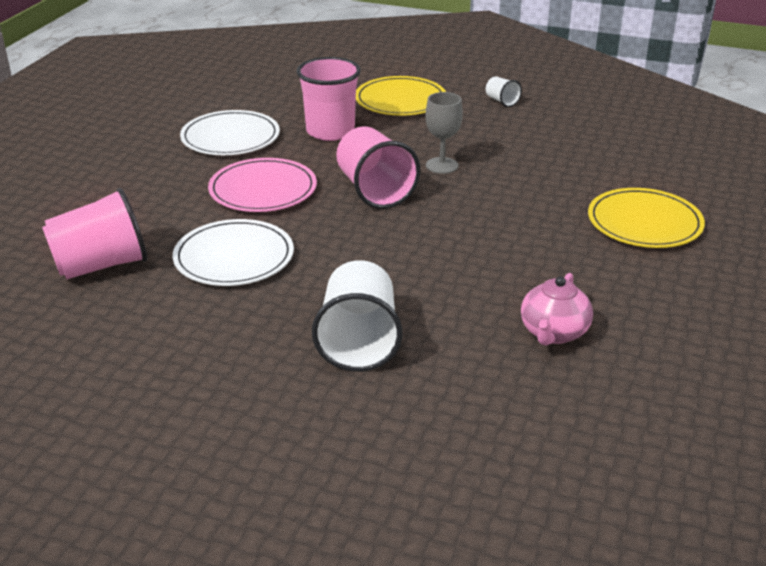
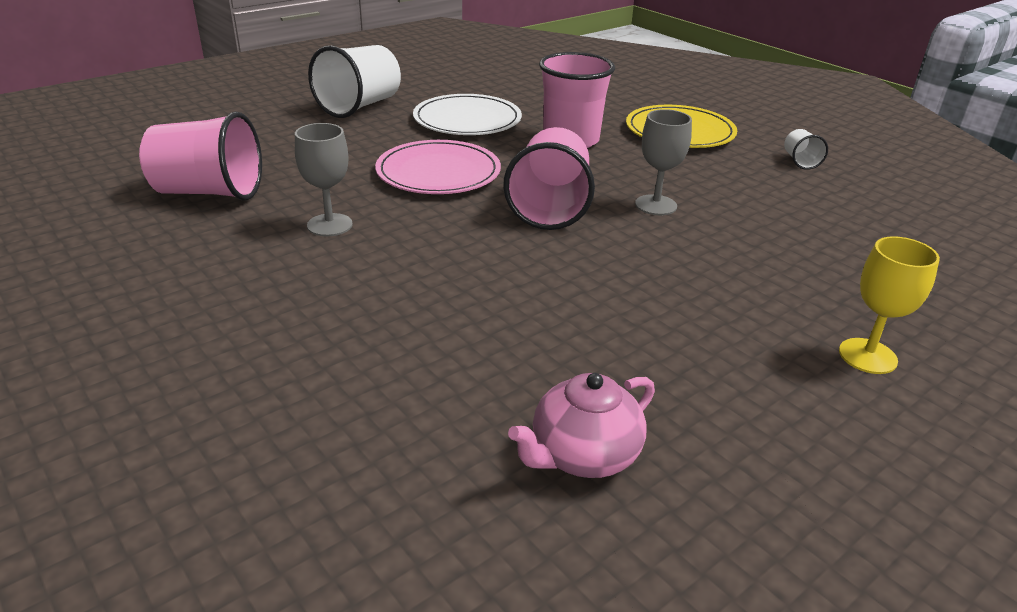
camera: 30 degrees right, 0 degrees up
(234, 257) = (329, 225): white plate -> grey goblet
(359, 342) = (336, 362): white cup -> white cup (359, 106)
(644, 222) = (867, 356): yellow plate -> yellow goblet

